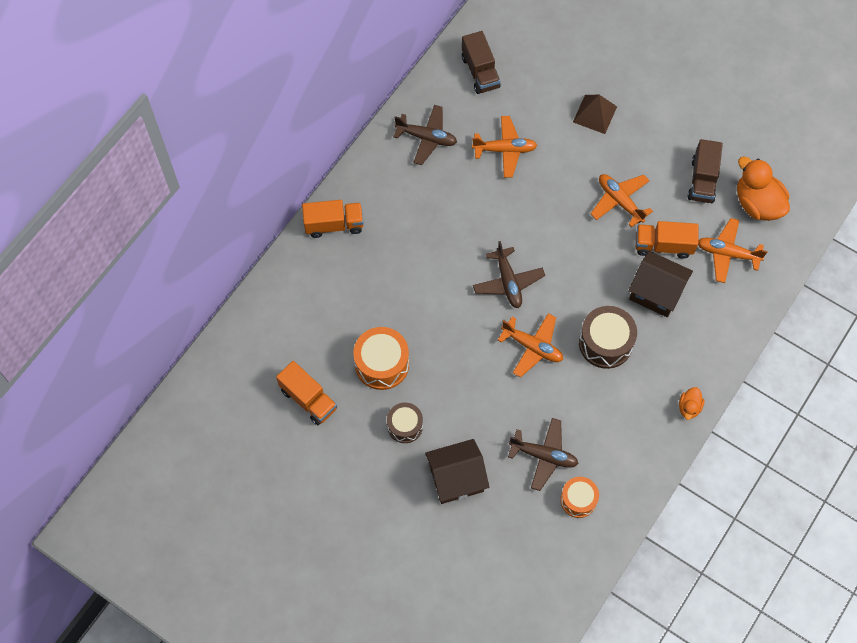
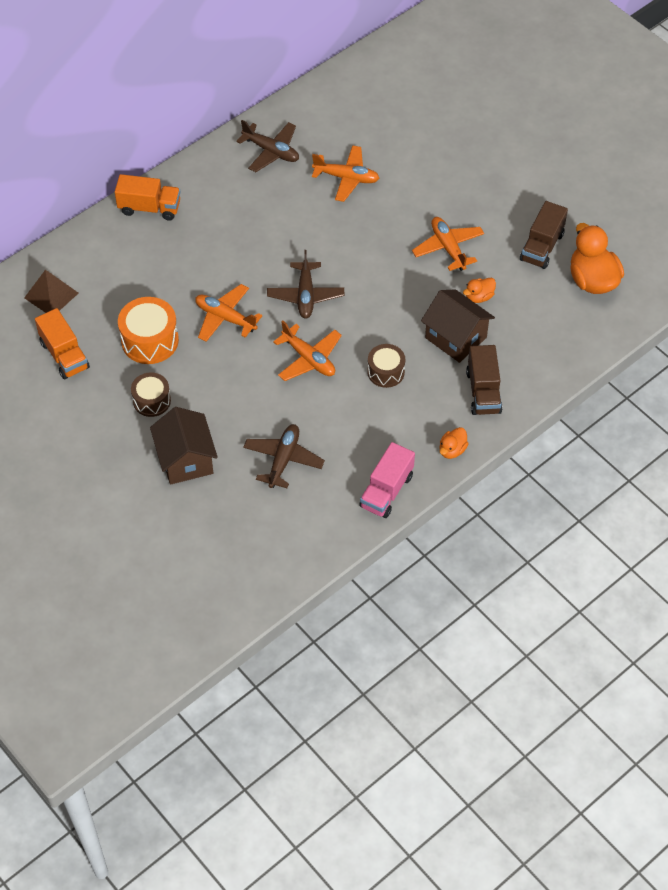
camera: 15 degrees right, 10 degrees down
(456, 478) = (186, 459): brown house -> brown house turned 75 degrees clockwise
(480, 72) = (347, 105): brown truck -> brown truck (483, 392)
(543, 456) = (283, 460): brown plane -> brown plane turned 105 degrees counterclockwise
(578, 500) = (304, 508): orange drum -> none
(594, 114) = (450, 165): brown pyramid -> brown pyramid (51, 295)
(605, 343) = (386, 372): brown drum -> brown drum, size x0.64
(645, 463) = (386, 491): none -> pink truck
(663, 245) = (479, 297): orange truck -> orange duck
(727, 253) = (544, 318): orange plane -> orange plane (225, 318)

